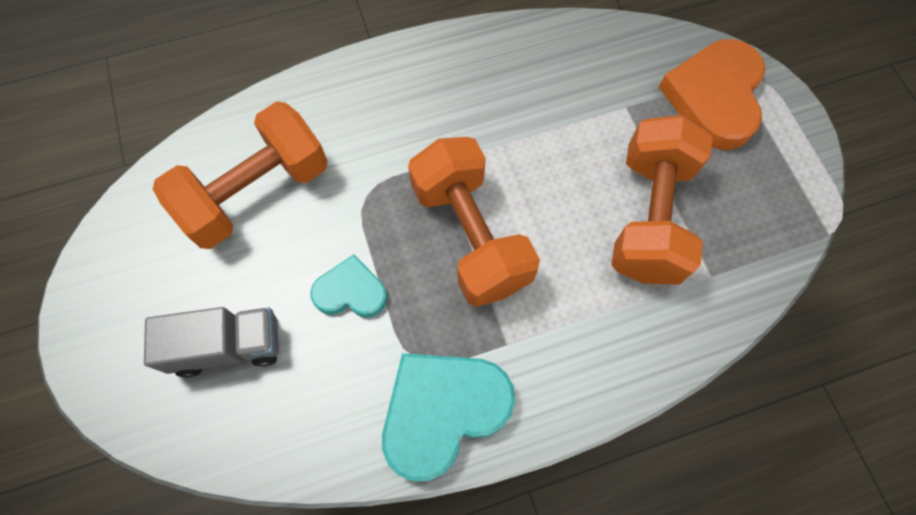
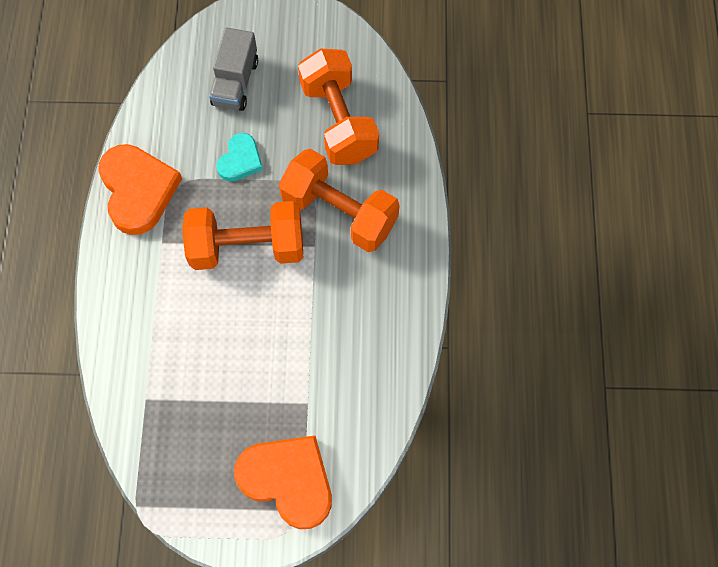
camera: 110 degrees right, 0 degrees up
(443, 411) = (138, 190): turquoise heart -> orange heart
(649, 217) = (208, 376): orange dumbbell -> orange dumbbell (339, 212)

